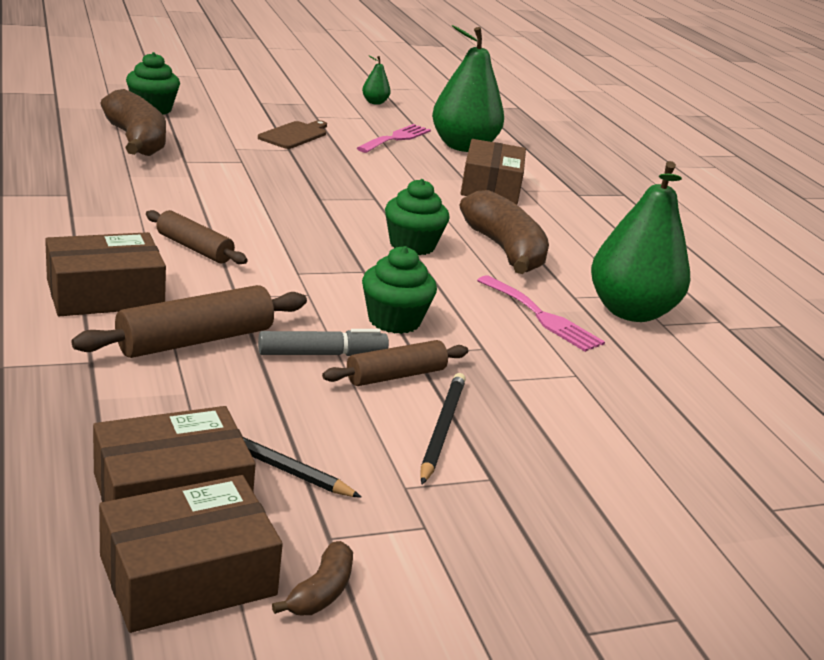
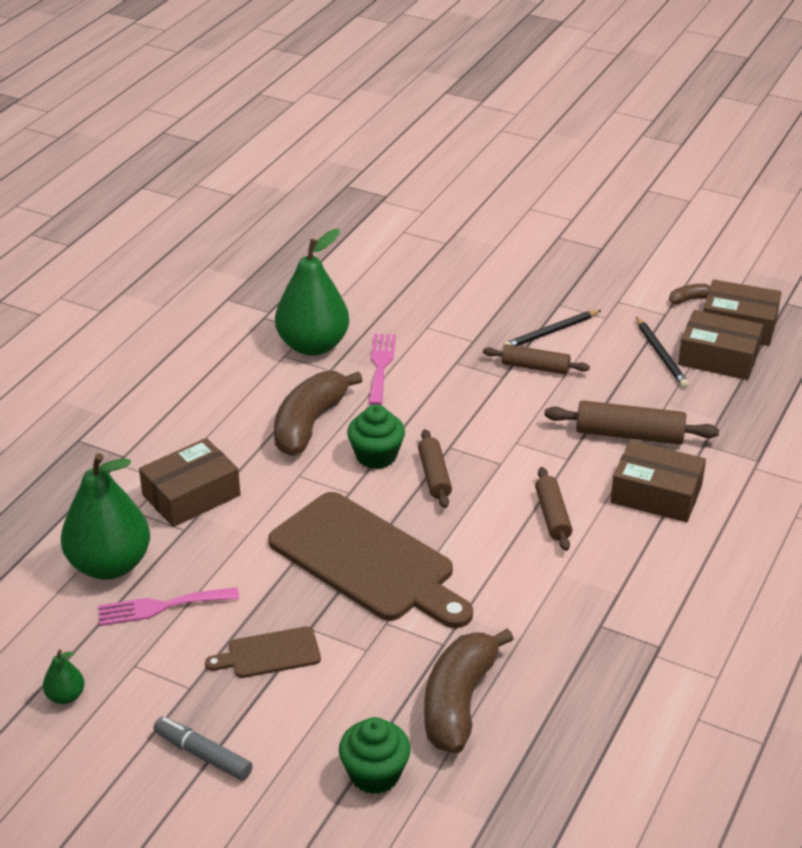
camera: 130 degrees left, 10 degrees up
(306, 185) = (367, 561): none -> brown cutting board
(322, 354) = (562, 396): grey marker -> grey marker (203, 754)
(341, 246) = (434, 476): none -> brown rolling pin
(394, 320) = (485, 400): green cupcake -> none

